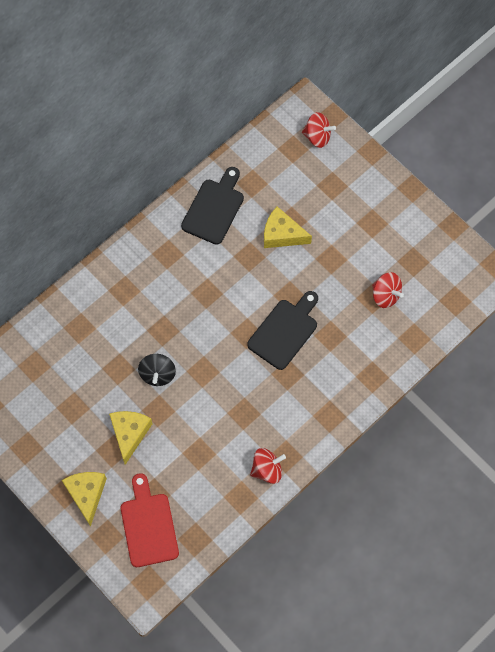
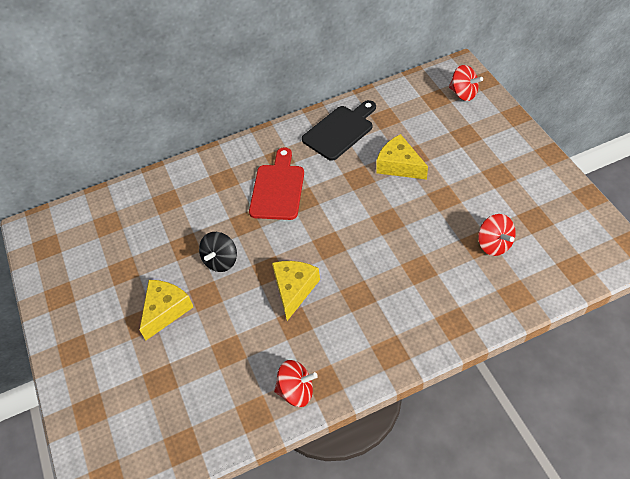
camera: 25 degrees right, 15 degrees down
(87, 494) = (92, 359): yellow cheese -> yellow cheese (294, 289)
(148, 525) = (138, 413): red cutting board -> red cutting board (278, 189)
(284, 331) = (370, 253): black cutting board -> none

